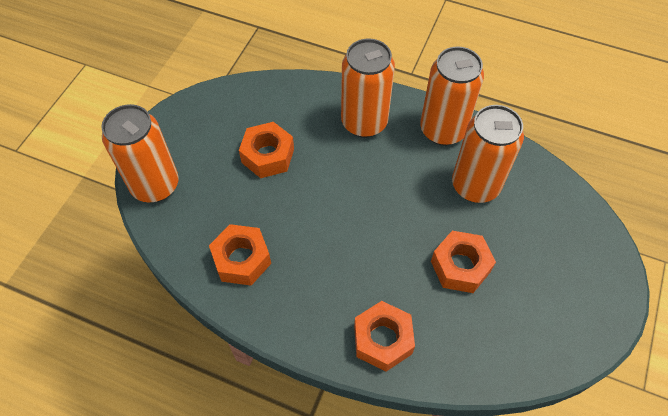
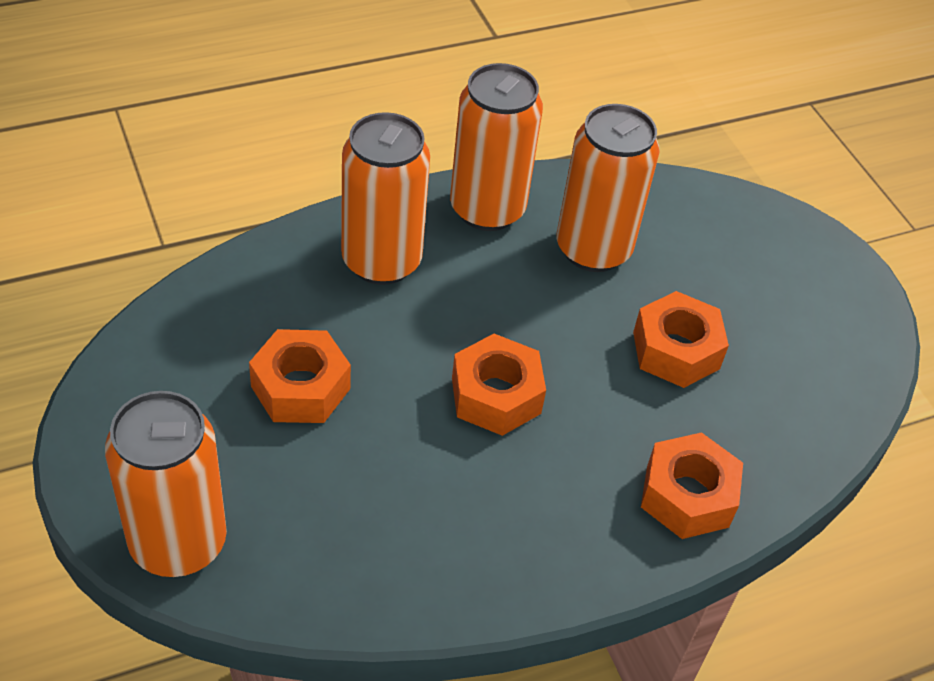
camera: 50 degrees left, 10 degrees down
(242, 259) = (418, 541): orange nut -> orange nut (496, 395)

